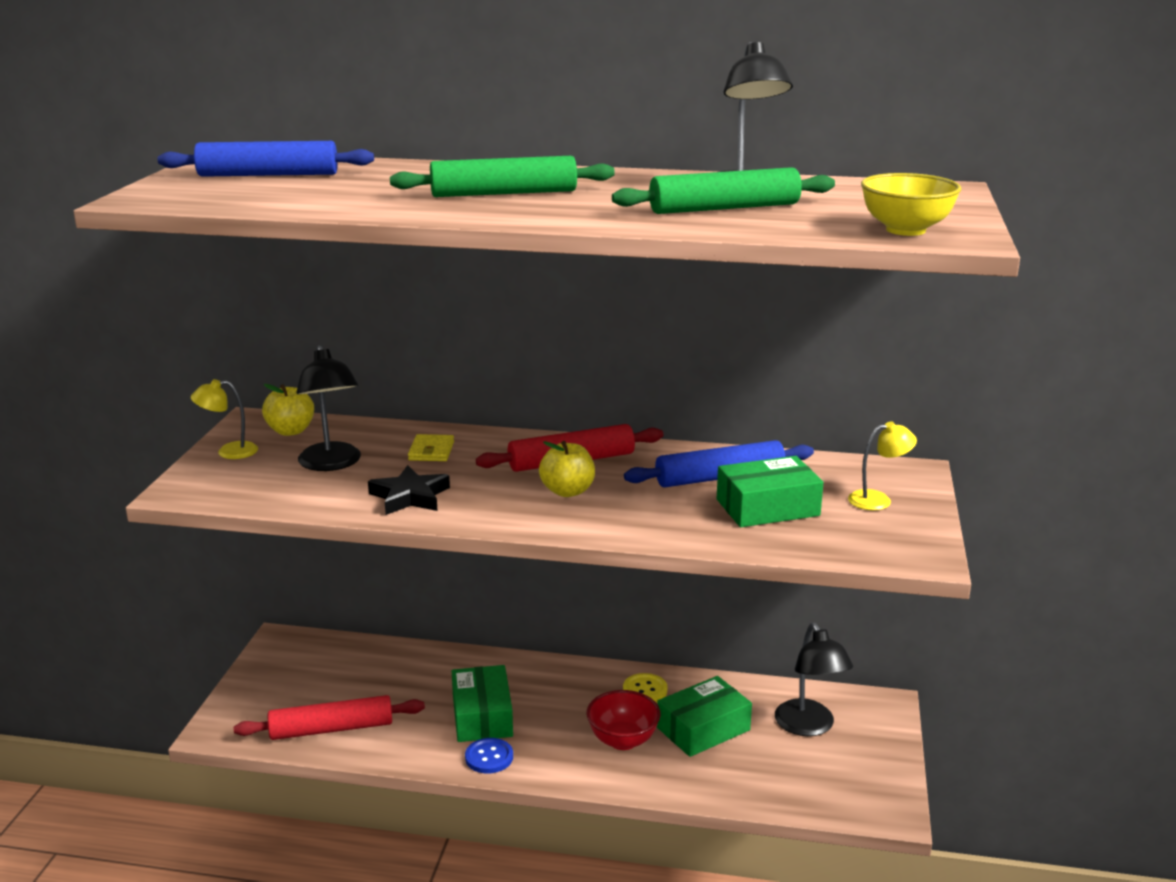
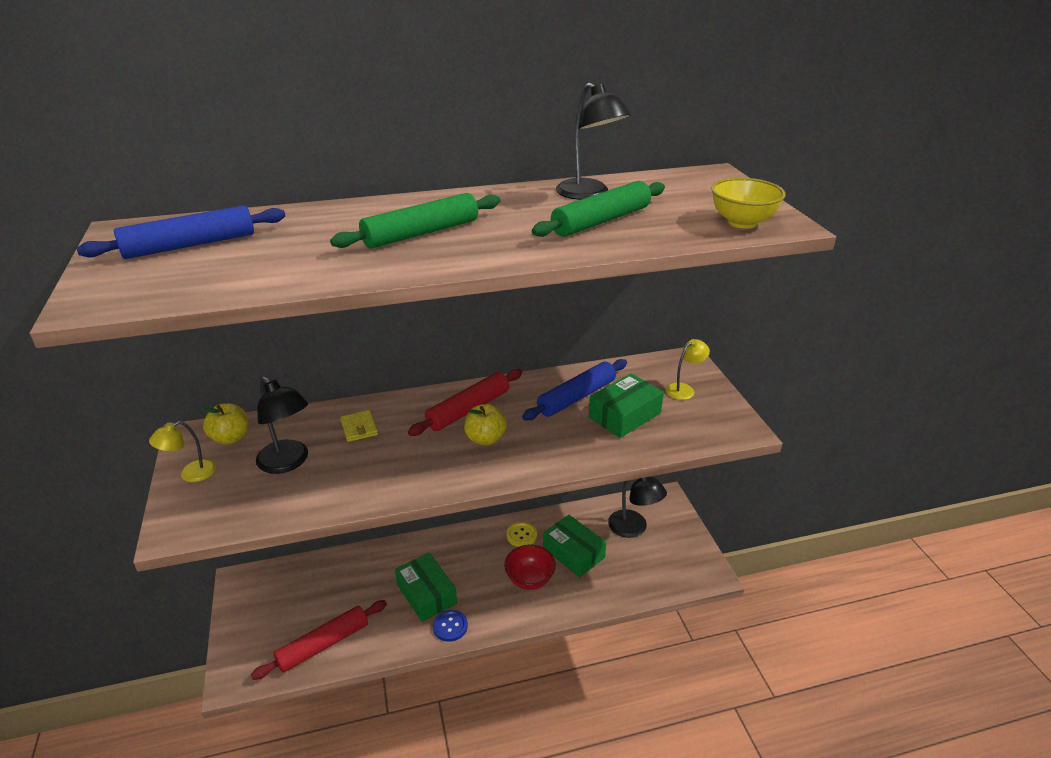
camera: 25 degrees left, 10 degrees up
(410, 496) = (373, 478): black star -> none
(703, 729) = (573, 553): green box -> green box turned 75 degrees counterclockwise

